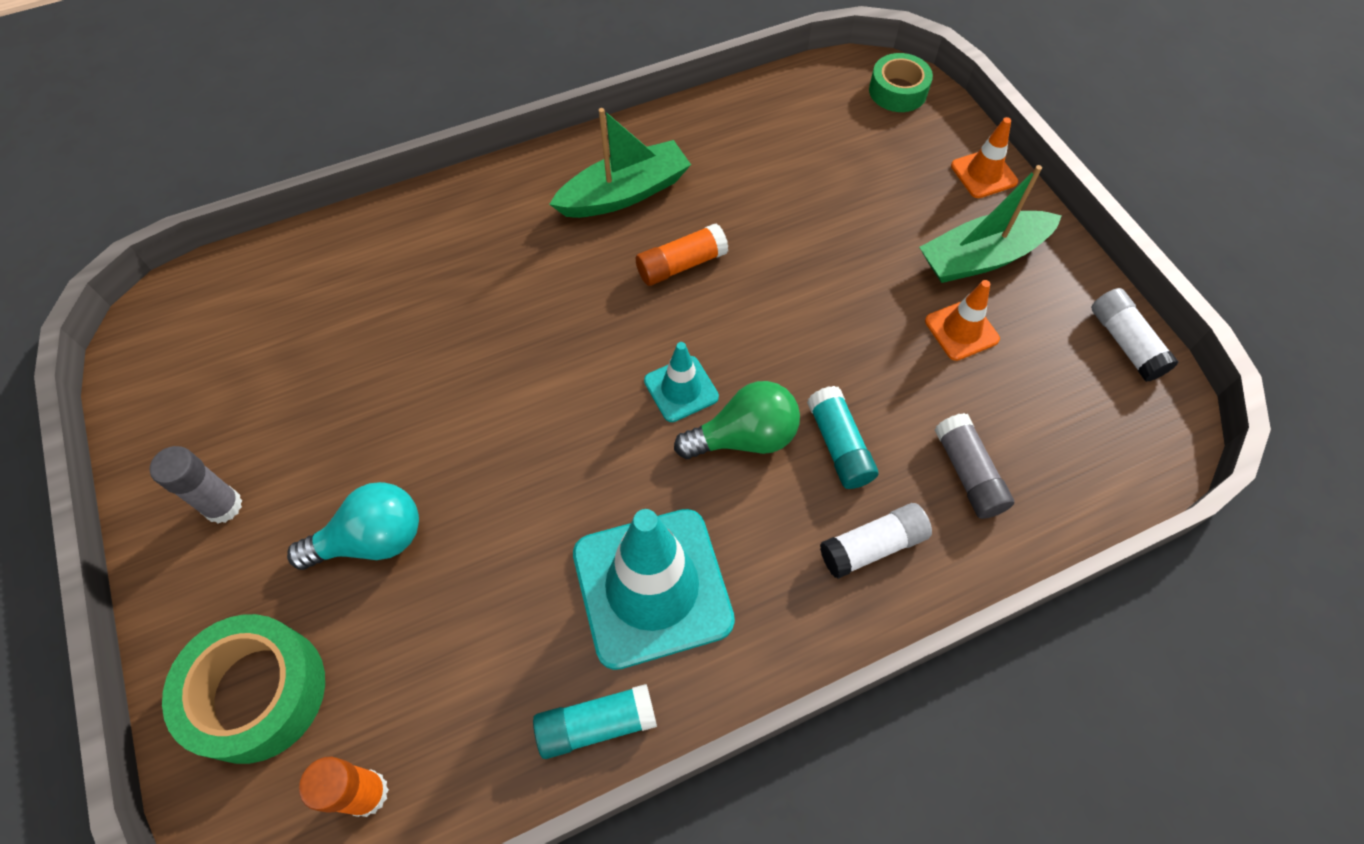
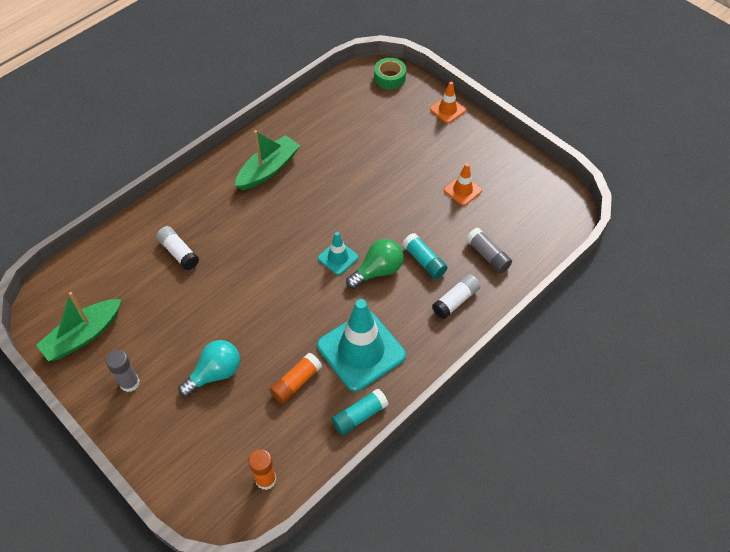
camera: 20 degrees left, 5 degrees down
(257, 693) = (191, 457): green tape -> none
(681, 264) = (313, 197): orange glue stick -> orange glue stick (296, 382)
(981, 257) = (460, 152): green boat -> green boat (83, 335)
(1125, 343) = (540, 174): white glue stick -> white glue stick (179, 252)

